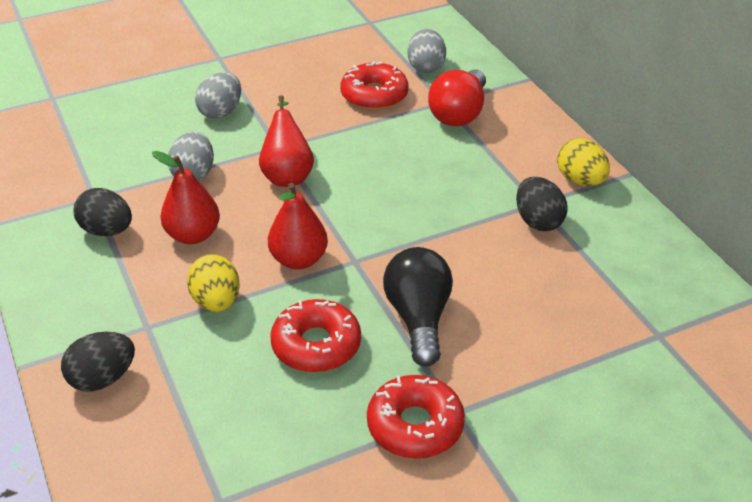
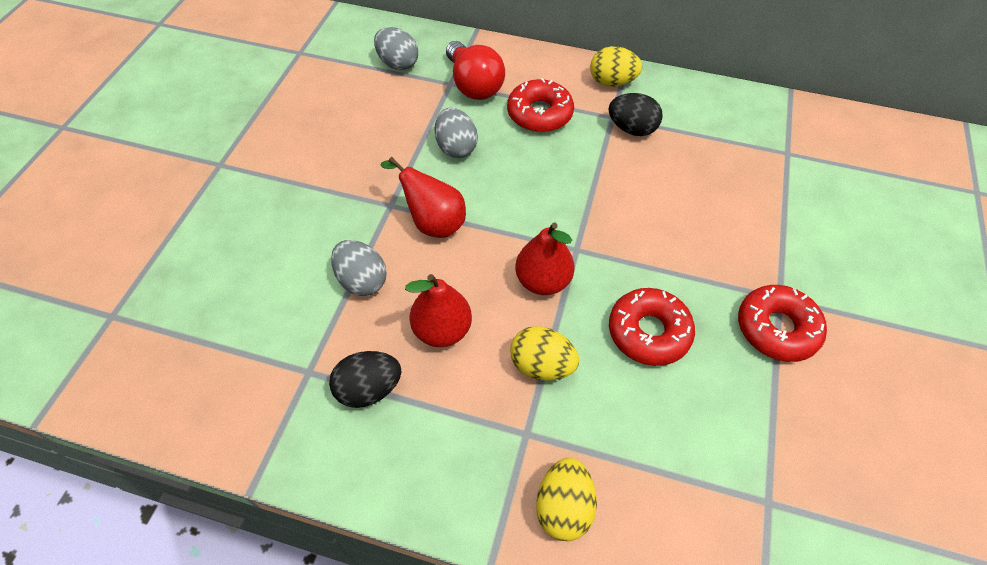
camera: 50 degrees left, 15 degrees up
(102, 379) = (563, 507): black egg -> yellow egg
(221, 112) = (298, 210): grey egg -> grey egg (456, 147)
(374, 95) = (395, 111): red donut -> red donut (539, 114)
(418, 318) = (672, 255): black light bulb -> none

